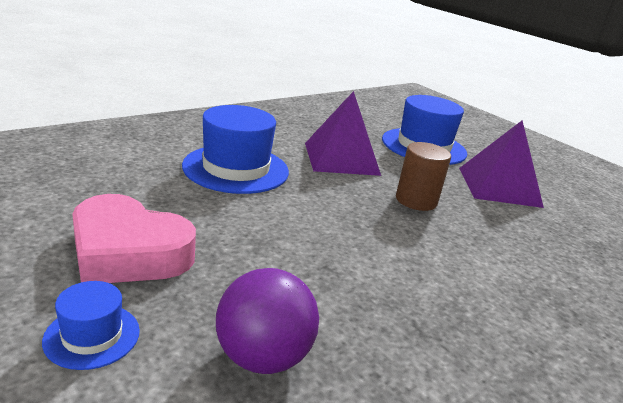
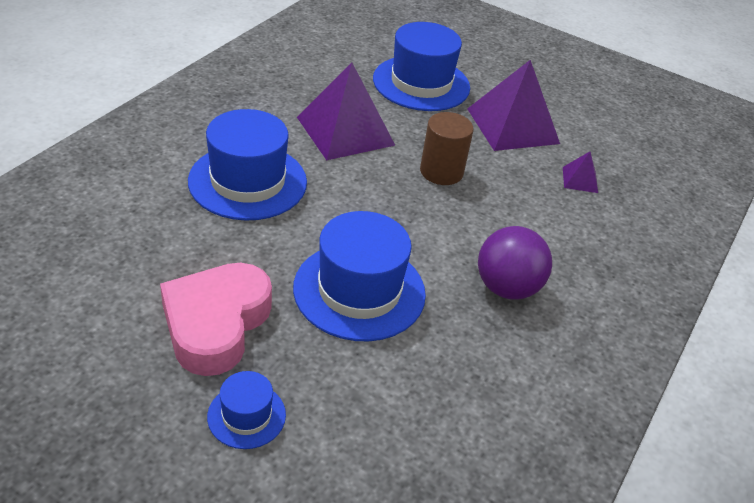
camera: 20 degrees left, 15 degrees up
(128, 252) = (216, 324): pink heart -> pink heart turned 105 degrees clockwise
(263, 357) = (387, 389): purple ball -> purple ball (507, 288)
(286, 263) = (359, 290): none -> blue hat
(558, 236) = (580, 180): none -> purple pyramid

